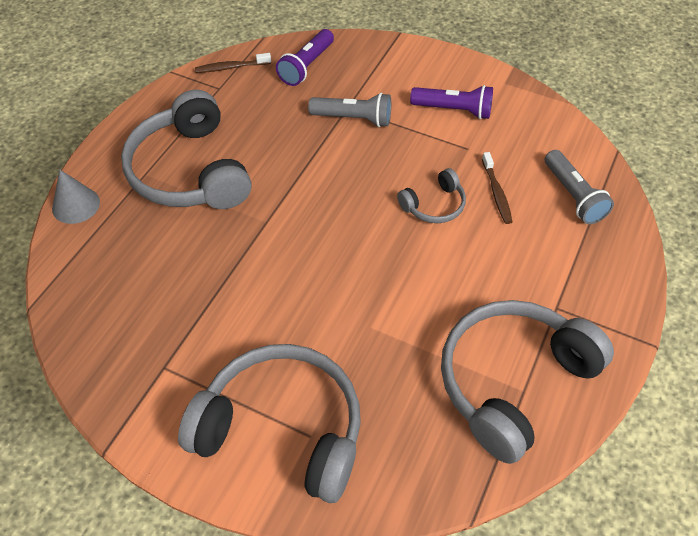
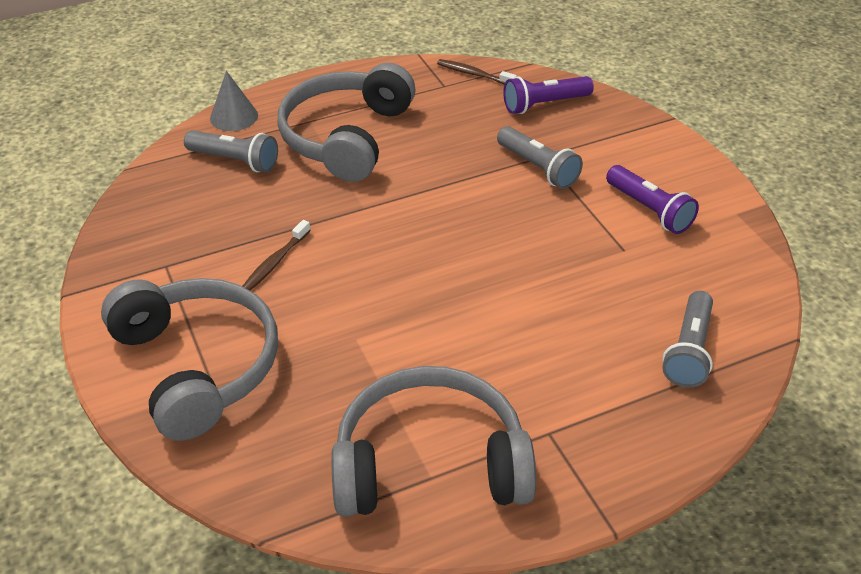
camera: 40 degrees right, 10 degrees down
(120, 243) = (235, 161): none -> grey flashlight
(434, 205) = (530, 278): grey headphones -> none
(496, 193) = (607, 302): brown toothbrush -> brown toothbrush (275, 262)

